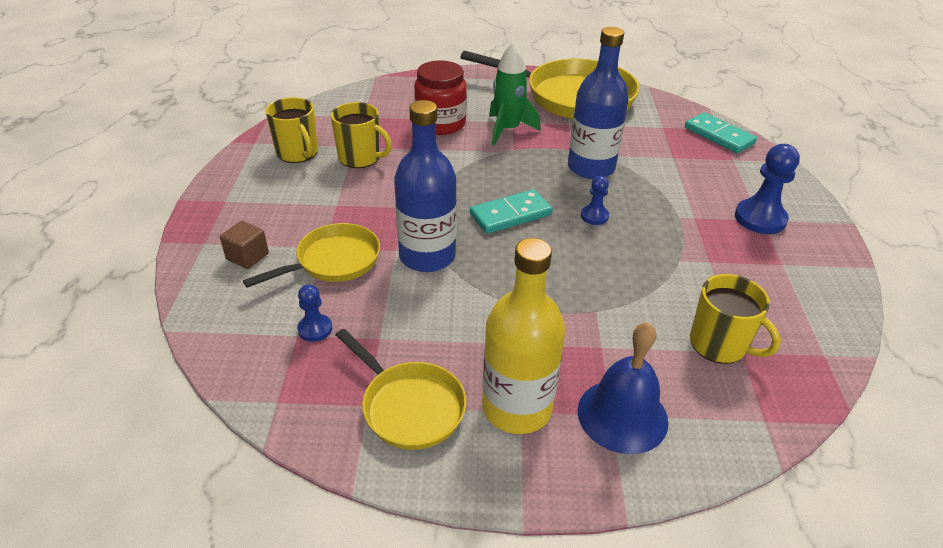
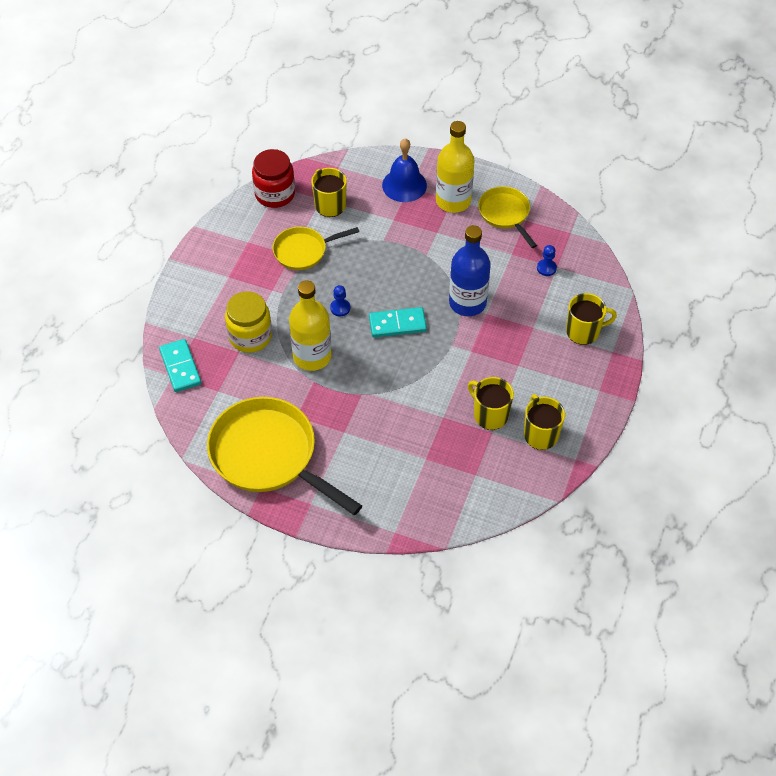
camera: 160 degrees left, 15 degrees up
(247, 256) = (583, 331): brown cube -> yellow mug
(333, 261) = (528, 314): yellow pan -> yellow pan (303, 251)
(440, 124) = (409, 445): red jar -> red jar (275, 194)
(508, 130) = (354, 420): green rocket -> none
(591, 168) = (312, 356): blue bottle -> yellow bottle
(674, 171) = (250, 336): none -> yellow jar
(760, 218) = (228, 277): blue pawn -> none

